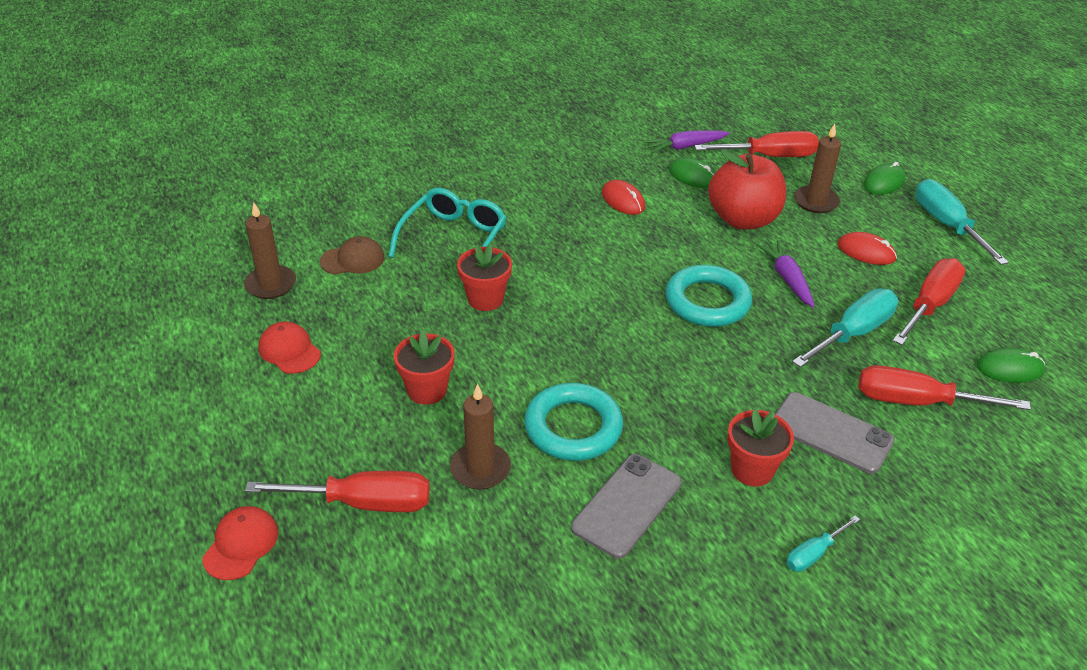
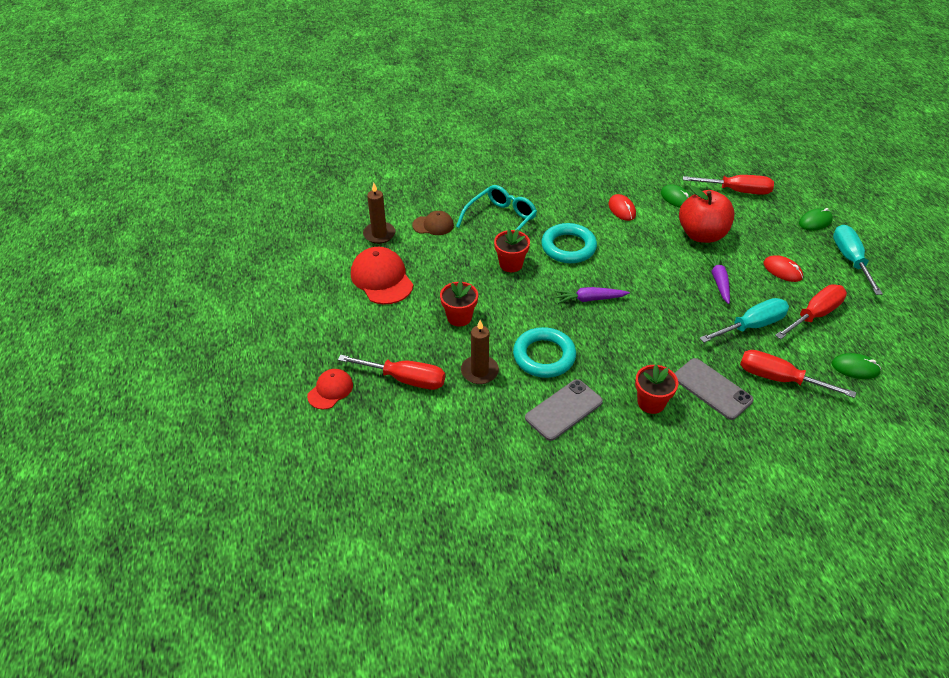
camera: 15 degrees right, 5 degrees up
(289, 350) = (382, 279): red cap -> red cap, size x1.70
(685, 147) = (678, 176): purple carrot -> purple carrot (590, 299)
(707, 302) = (657, 288): turquoise ring -> turquoise ring (568, 247)
(813, 554) = (673, 461): turquoise screwdriver -> none
(816, 202) = (759, 229): brown candle -> none

